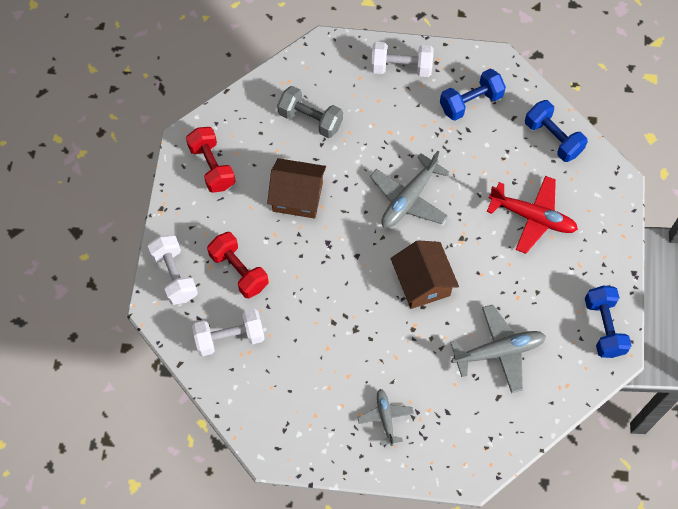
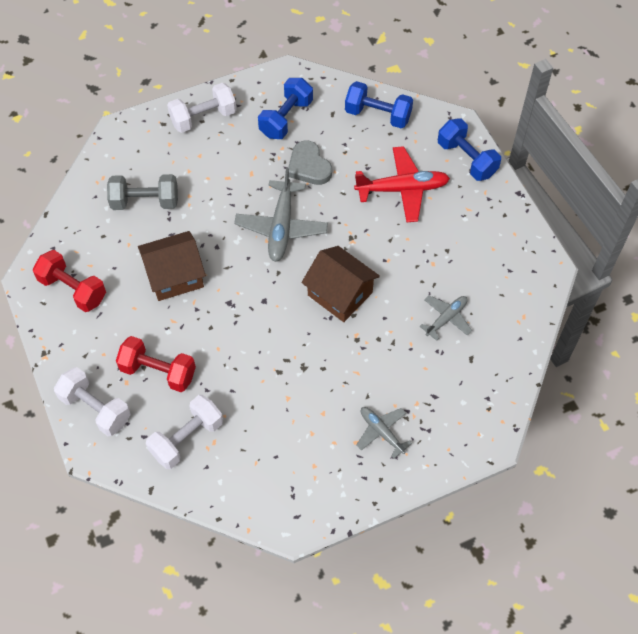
camera: 30 degrees left, 5 degrees down
(464, 156) = (309, 166): none -> grey heart
(499, 351) = (446, 318): grey plane -> grey plane, size x0.59
(604, 327) = (523, 251): blue dumbbell -> blue dumbbell (467, 159)

